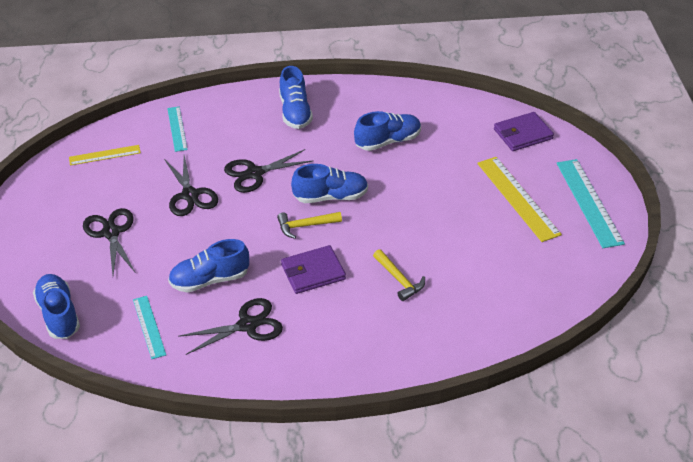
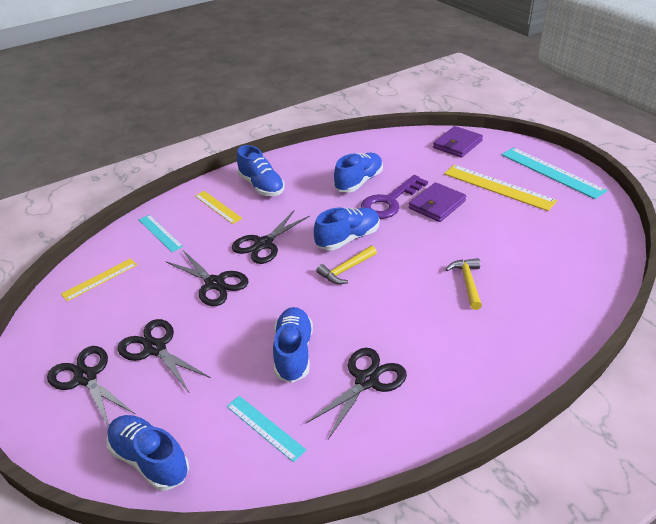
camera: 25 degrees left, 5 degrees down
(50, 235) = (86, 377): none -> black scissors
(209, 280) = (293, 353): blue shoe -> blue shoe turned 135 degrees clockwise
(242, 120) = (218, 207): none -> yellow ruler
(313, 272) = (387, 306): purple wallet -> purple wallet (437, 205)
(399, 173) = (389, 201): none -> purple key
(399, 280) = (467, 282): yellow hammer -> yellow hammer turned 120 degrees counterclockwise

